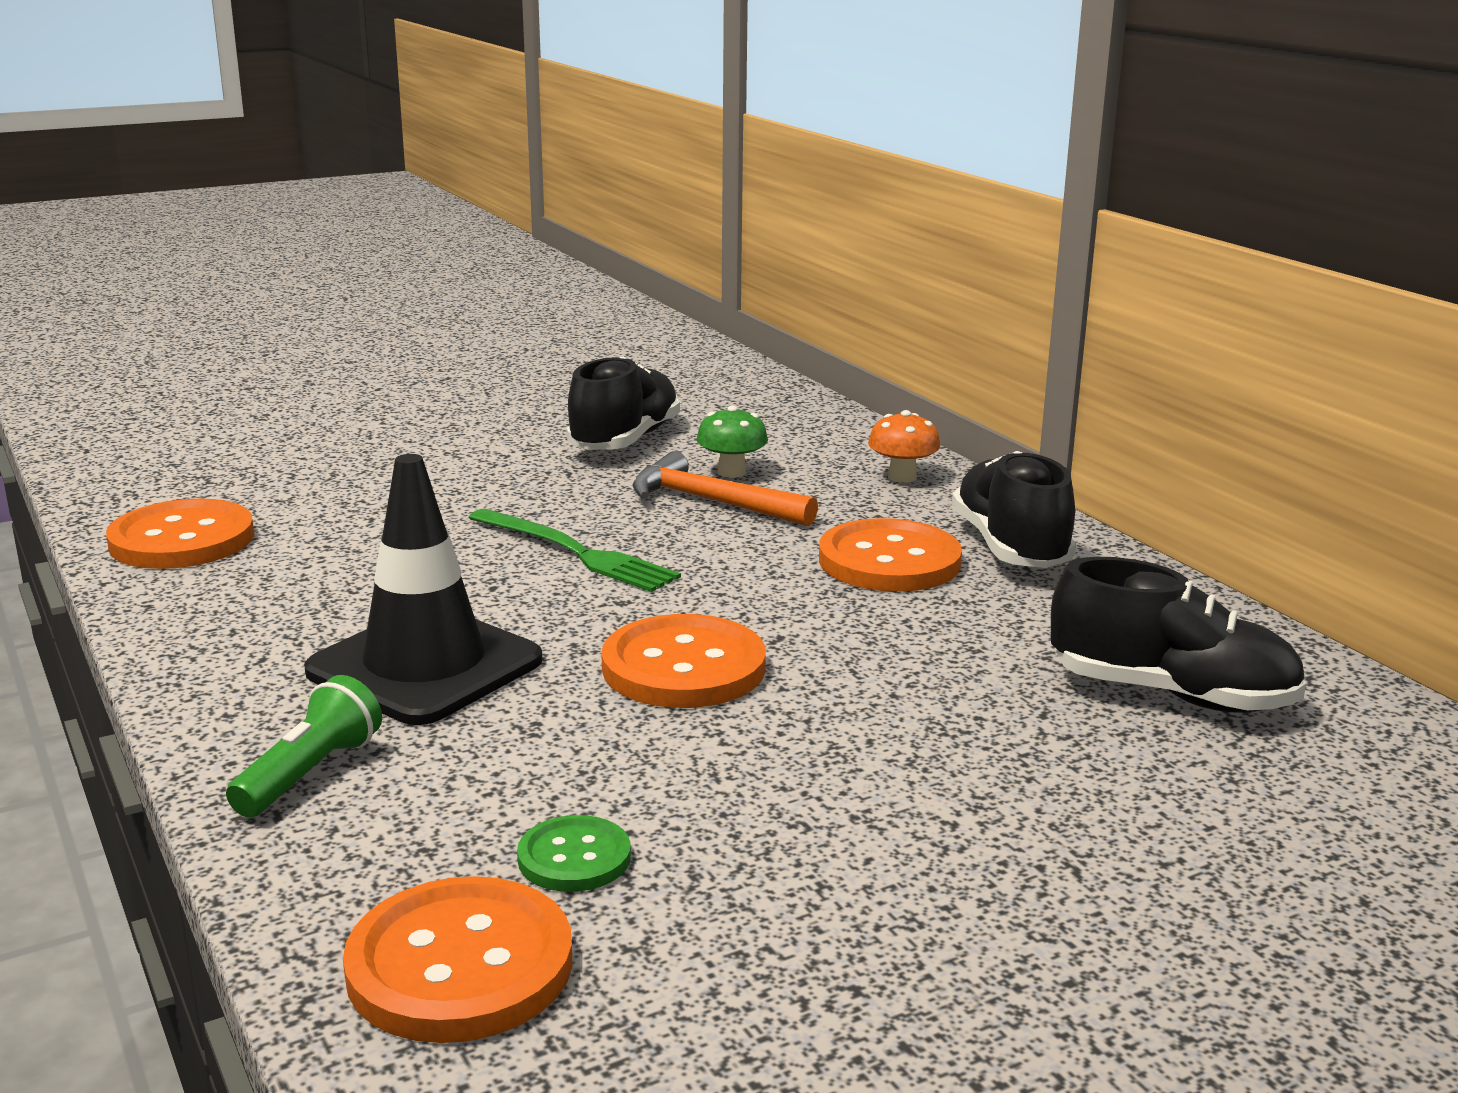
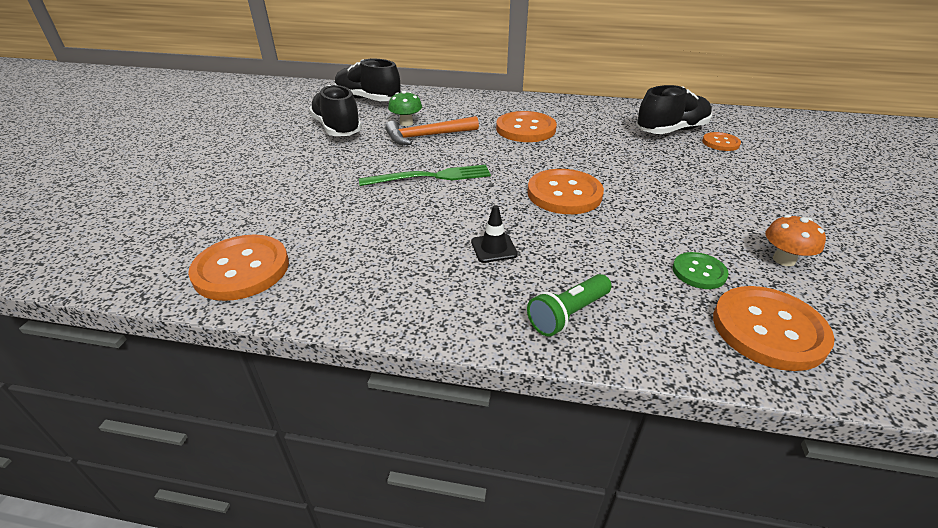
camera: 50 degrees left, 15 degrees up
(310, 773) = (568, 314): green flashlight -> green flashlight turned 105 degrees counterclockwise
(425, 666) = (494, 248): black traffic cone -> black traffic cone, size x0.42
(902, 477) = (461, 101): orange mushroom -> orange mushroom (784, 259)
(1010, 547) = (542, 109): black shoe -> black shoe (368, 99)
(1218, 765) = (720, 143): none -> orange button

